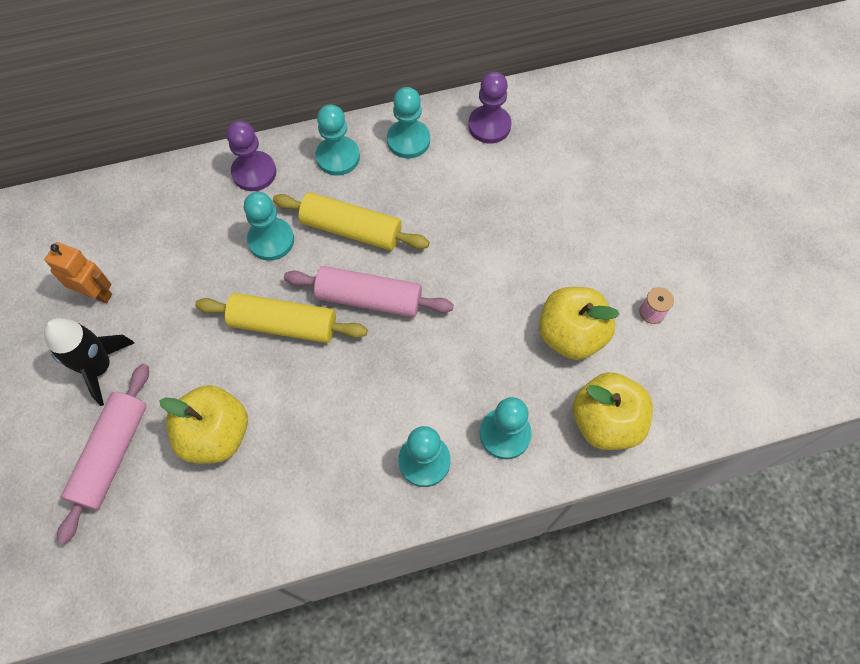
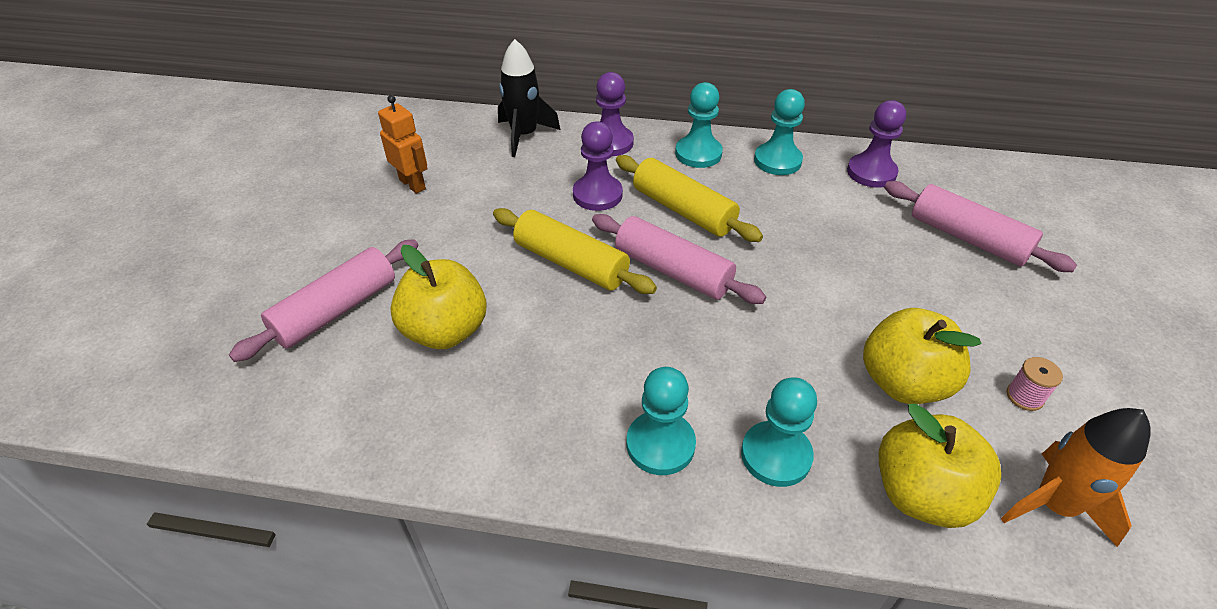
camera: 25 degrees right, 20 degrees down
(99, 367) = (375, 238): black rocket -> black rocket (524, 135)
(271, 240) = (597, 195): turquoise pawn -> purple pawn
(581, 173) = (967, 238): none -> pink rolling pin
(686, 393) = (1054, 505): none -> orange rocket

